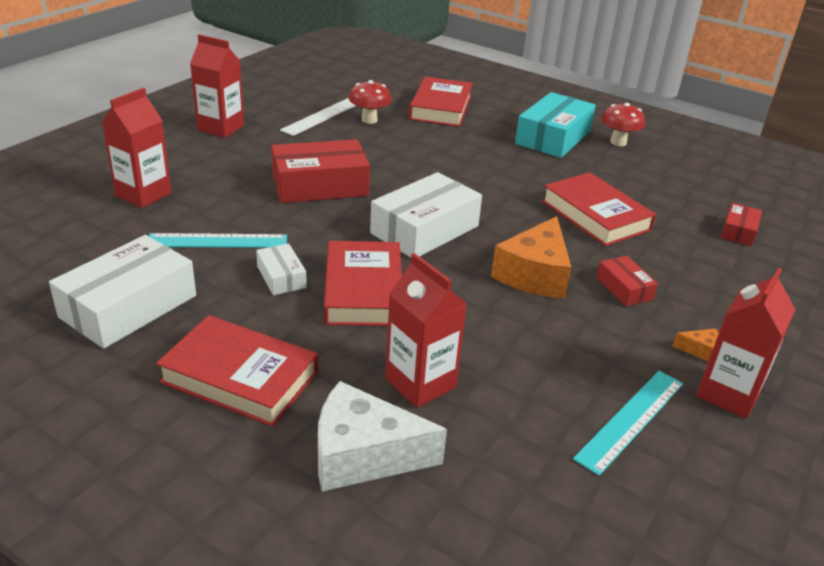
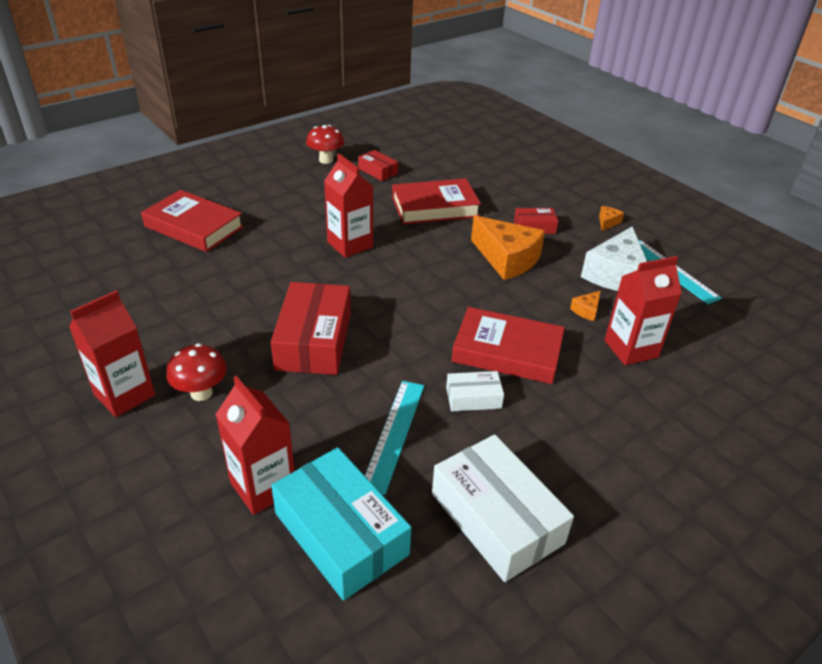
camera: 70 degrees left, 5 degrees up
(240, 377) = (616, 448): red book -> none
(321, 116) = (154, 308): white ruler -> none
(363, 455) = (706, 395): white cheese -> white cheese (615, 274)
(369, 120) = (188, 277): red mushroom -> red mushroom (201, 393)
(425, 230) = (423, 295): white box -> none
(475, 342) = (586, 310): none -> orange cheese
(553, 137) = (298, 186): turquoise box -> turquoise box (341, 533)
(728, 393) = (649, 228): red carton -> red carton (350, 245)
(738, 231) = (478, 160): red box -> red box (378, 171)

